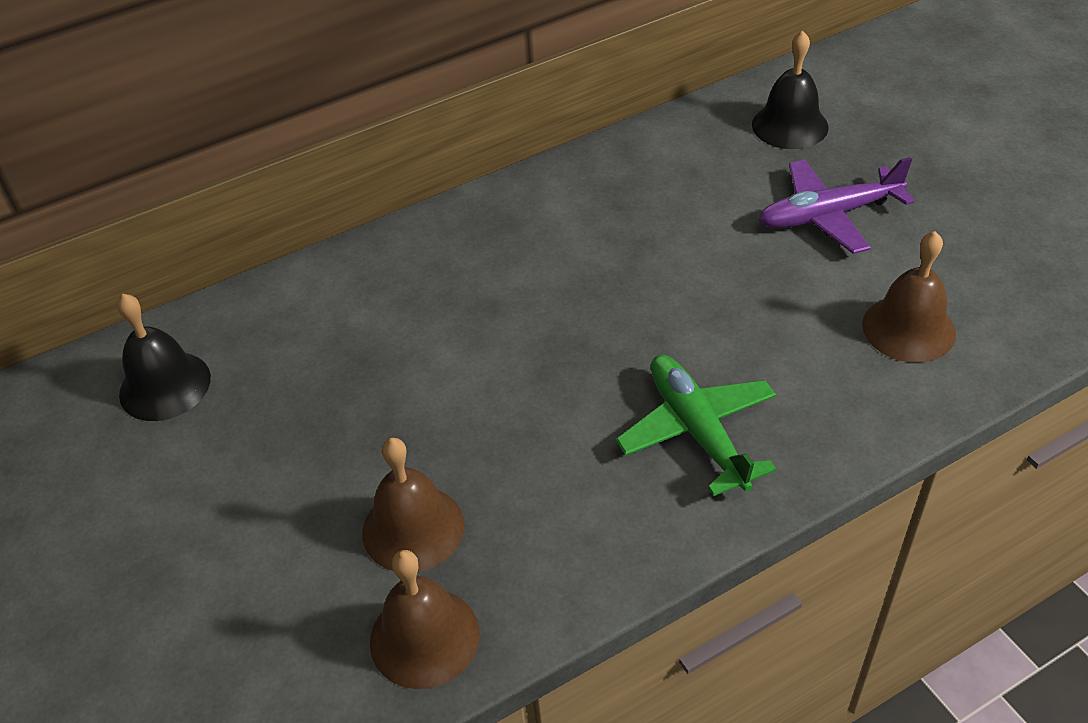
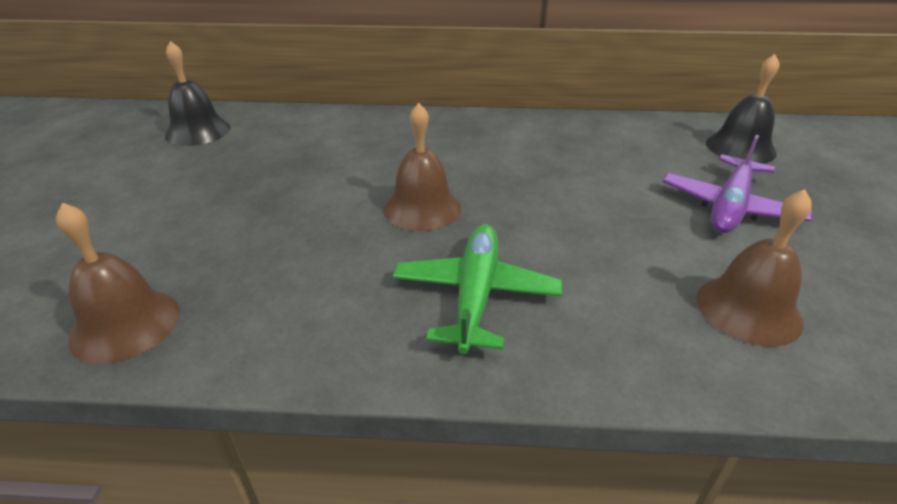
camera: 30 degrees right, 10 degrees down
(413, 528) = (212, 255): brown bell -> brown bell (422, 208)
(828, 215) = (730, 206): purple plane -> purple plane turned 75 degrees counterclockwise

